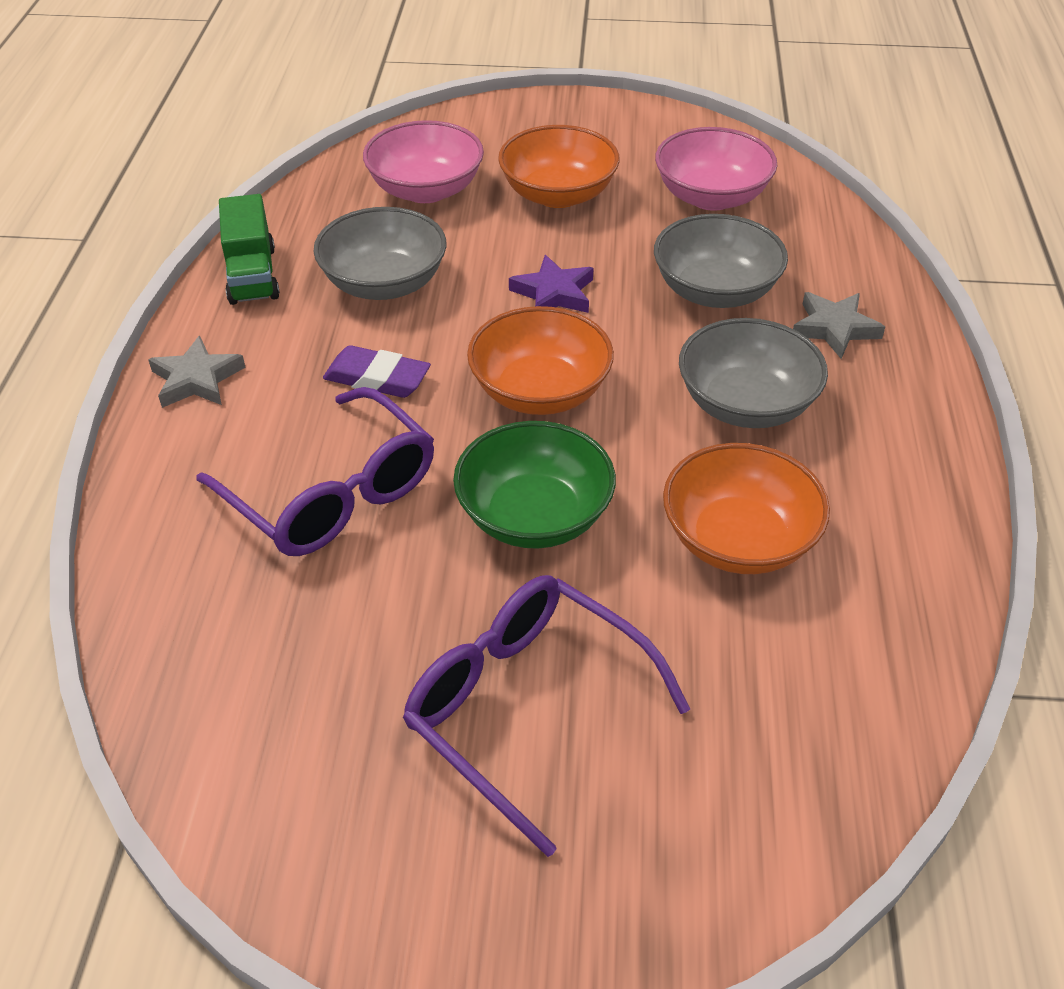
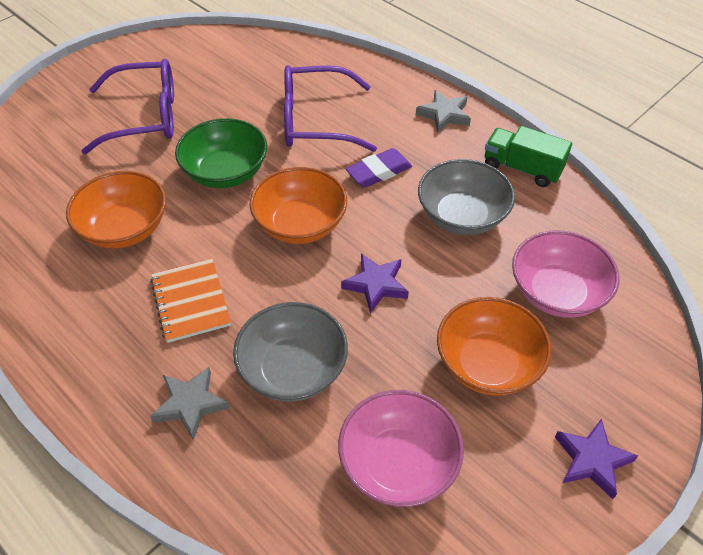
camera: 130 degrees right, 5 degrees up
(581, 121) = (592, 460): none -> purple star
(745, 404) = (191, 302): grey bowl -> orange notebook

